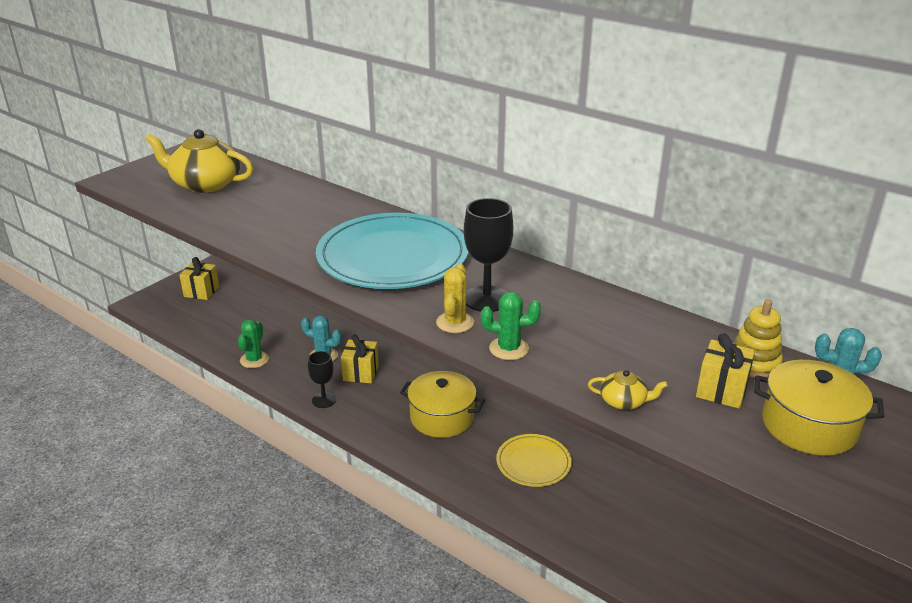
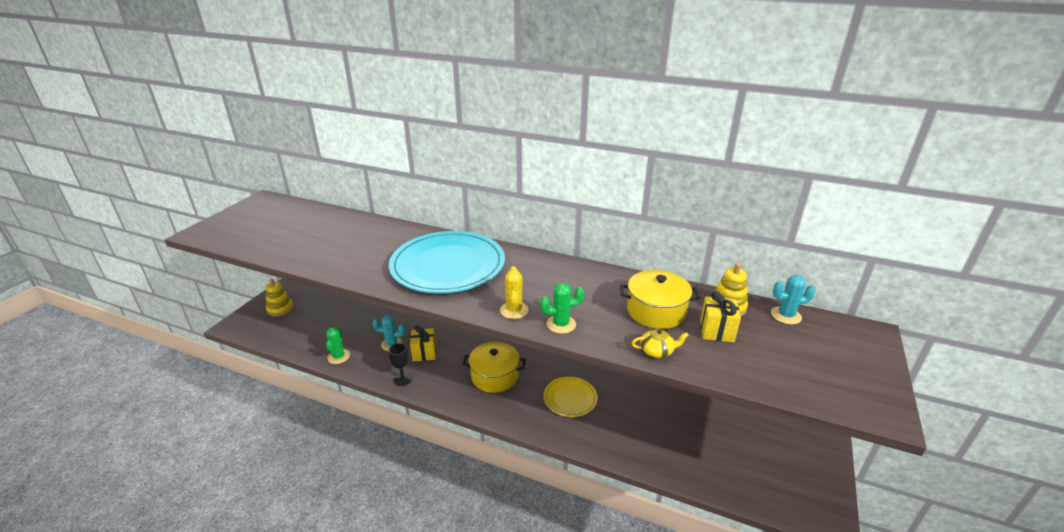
camera: 15 degrees left, 0 degrees up
(201, 291) = (280, 309): yellow gift -> yellow stacking toy
(205, 184) = (278, 227): yellow teapot -> none
(486, 299) = (529, 288): black goblet -> none
(809, 425) = (782, 346): yellow pot -> yellow pot (656, 311)

